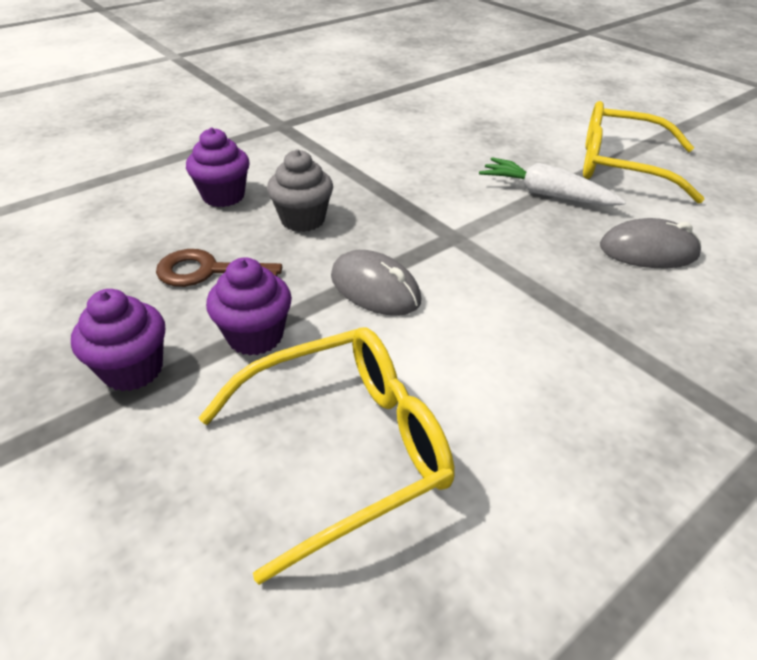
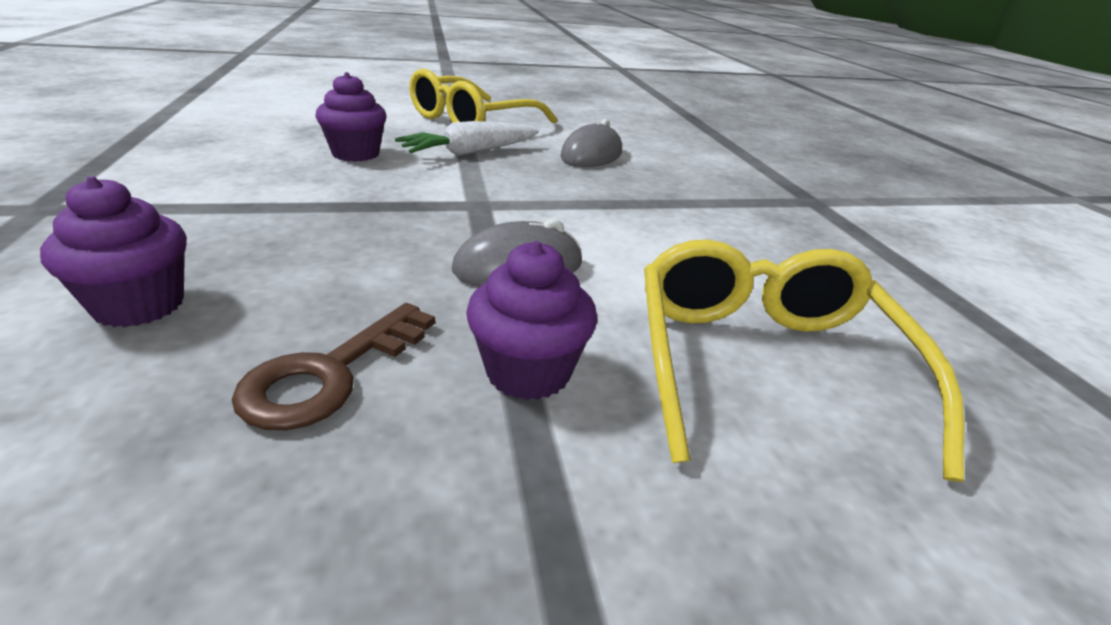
camera: 65 degrees left, 10 degrees down
(132, 369) = (503, 525): purple cupcake -> purple cupcake (356, 154)
(303, 220) = (318, 265): grey cupcake -> none

